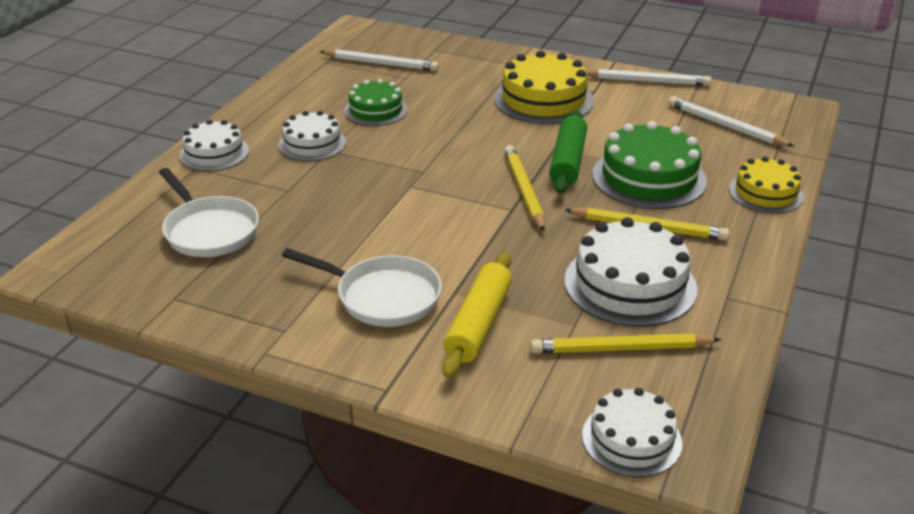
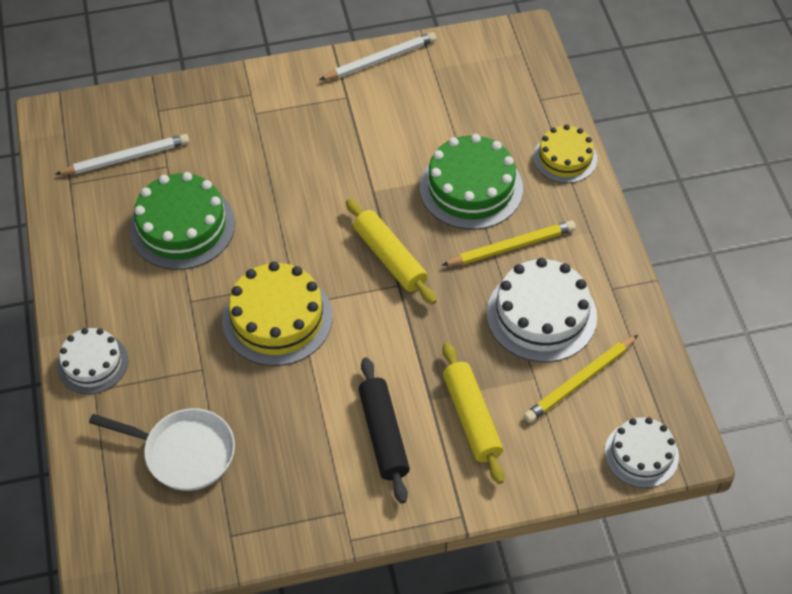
camera: 35 degrees left, 20 degrees up
(312, 144) = (168, 301): white cake -> none
(376, 110) = (182, 226): green cake -> green cake, size x1.60
(383, 297) = (383, 435): white pan -> black rolling pin
(523, 190) = (390, 258): yellow pencil -> yellow rolling pin
(543, 100) = (314, 132): yellow cake -> yellow cake (277, 318)
(568, 161) = (396, 203): green rolling pin -> none
(725, 126) = (483, 89): white pencil -> none

